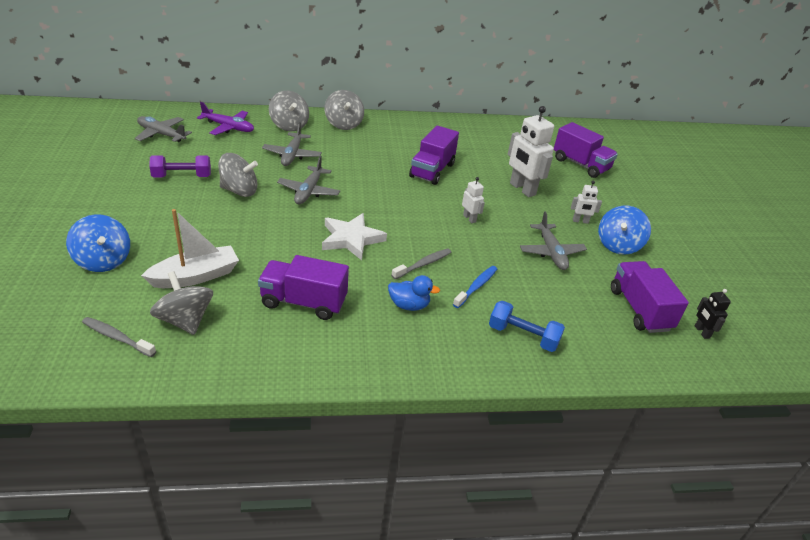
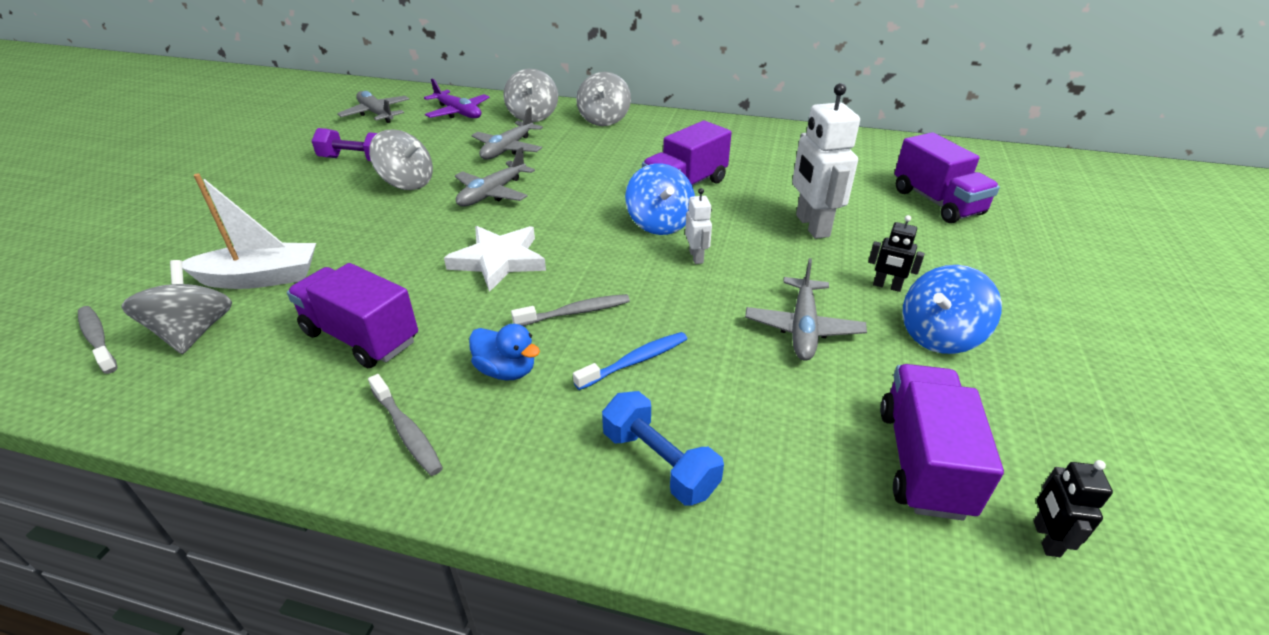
camera: 25 degrees right, 0 degrees up
(103, 260) = (179, 242): blue spinning top -> blue spinning top (659, 223)
(379, 349) = (407, 431): none -> grey toothbrush
(580, 221) = (887, 286): white robot -> black robot

